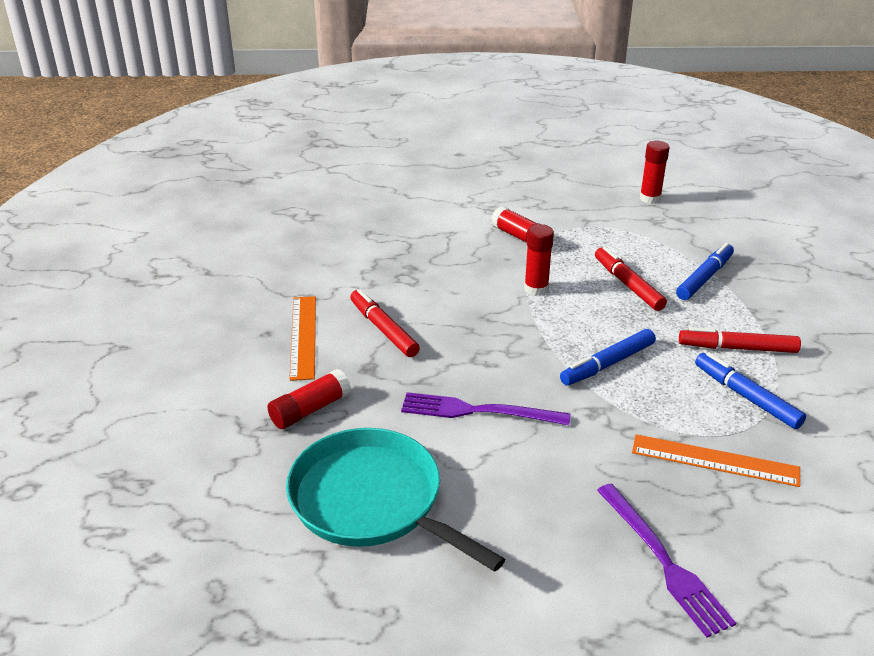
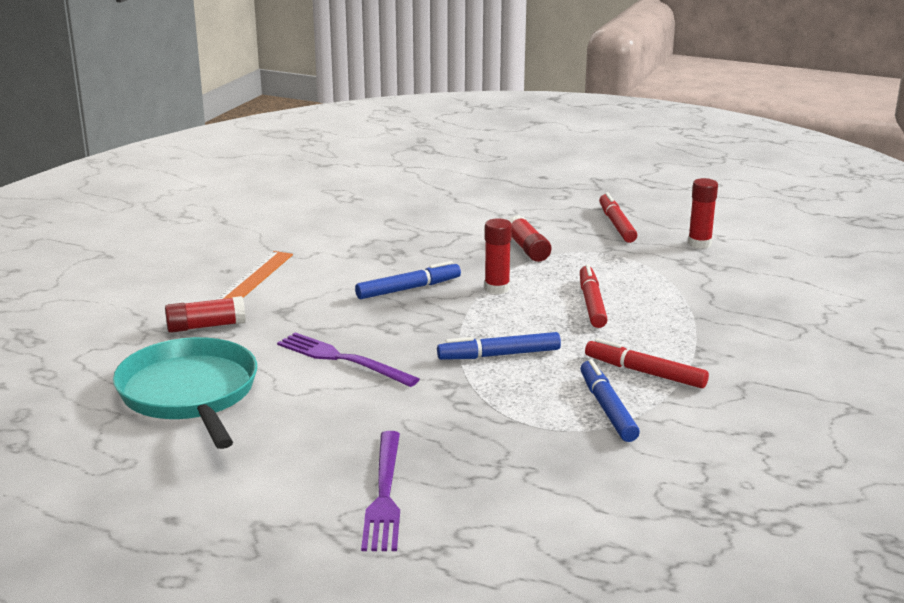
camera: 25 degrees right, 10 degrees down
(383, 329) = (325, 288): red marker -> red marker (616, 224)
(704, 278) = (679, 314): blue marker -> blue marker (408, 289)
(715, 460) = (517, 443): orange ruler -> none

